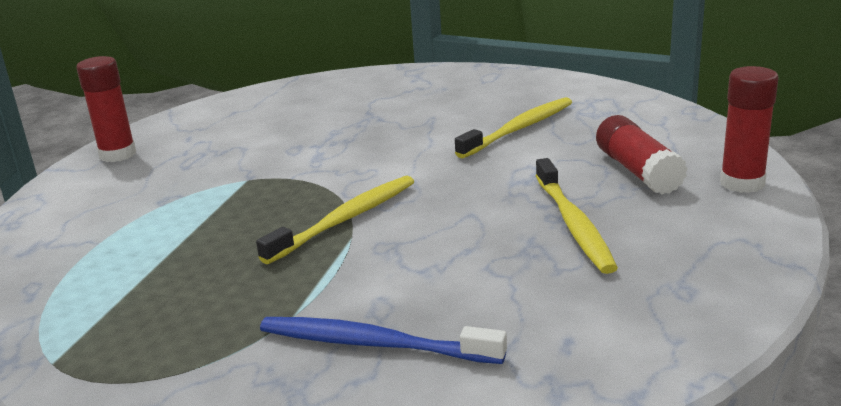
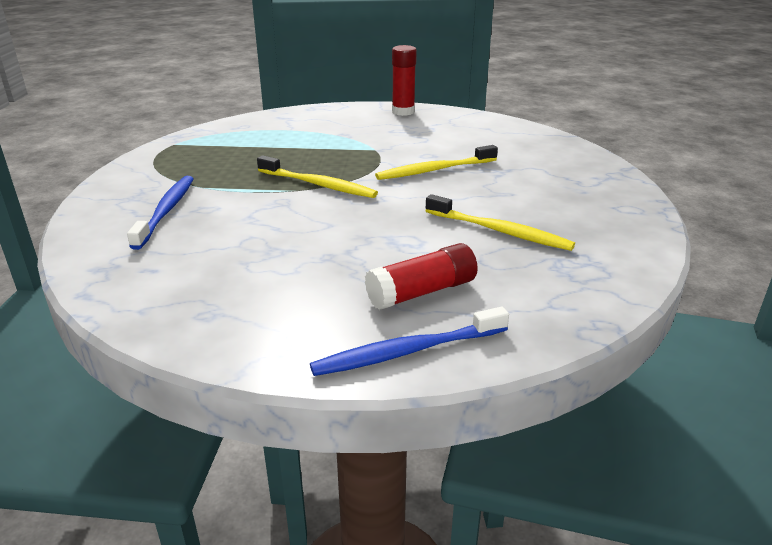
camera: 75 degrees right, 5 degrees up
(573, 224) = (313, 265): yellow toothbrush -> yellow toothbrush (434, 170)
(742, 183) = (407, 351): red glue stick -> blue toothbrush

